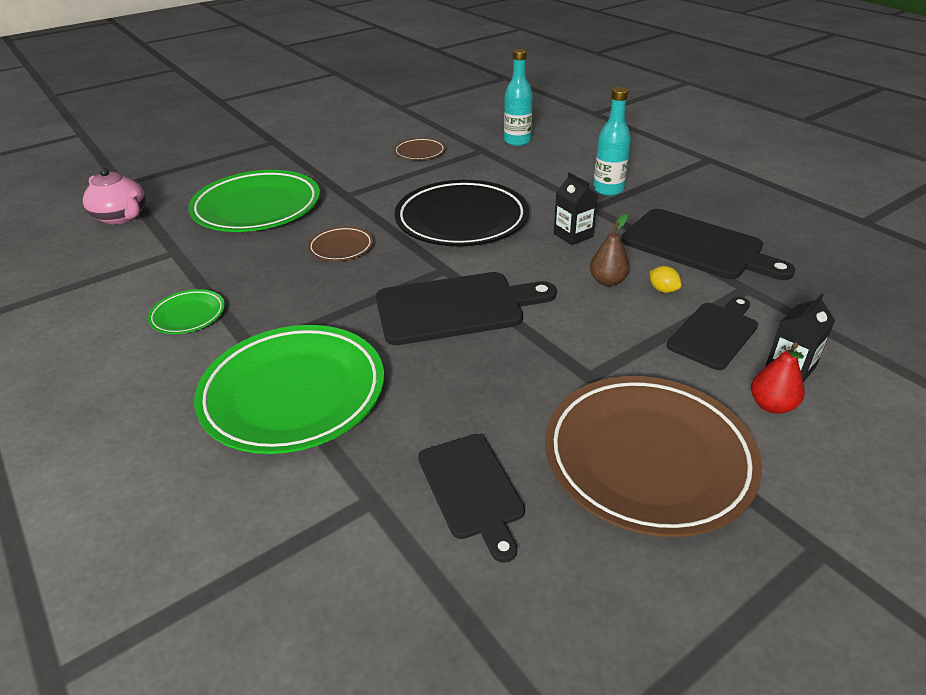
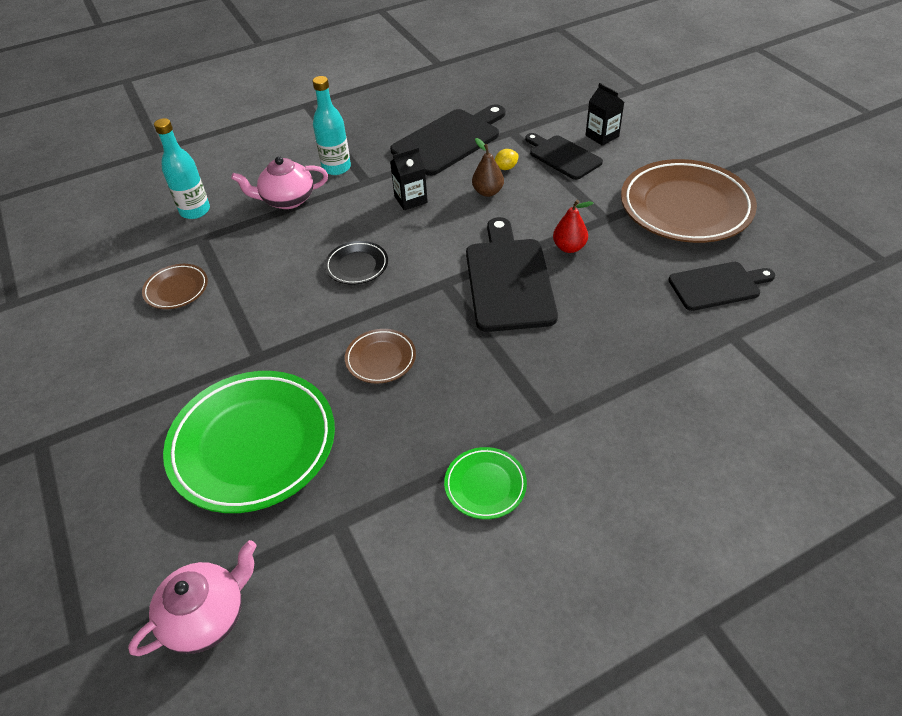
camera: 80 degrees left, 10 degrees up
(293, 394) = (618, 385): green plate -> none
(461, 220) = (357, 266): black plate -> black plate, size x0.46
(547, 175) = (287, 200): none -> pink teapot
(771, 405) = (637, 151): red pear -> red pear (569, 247)

